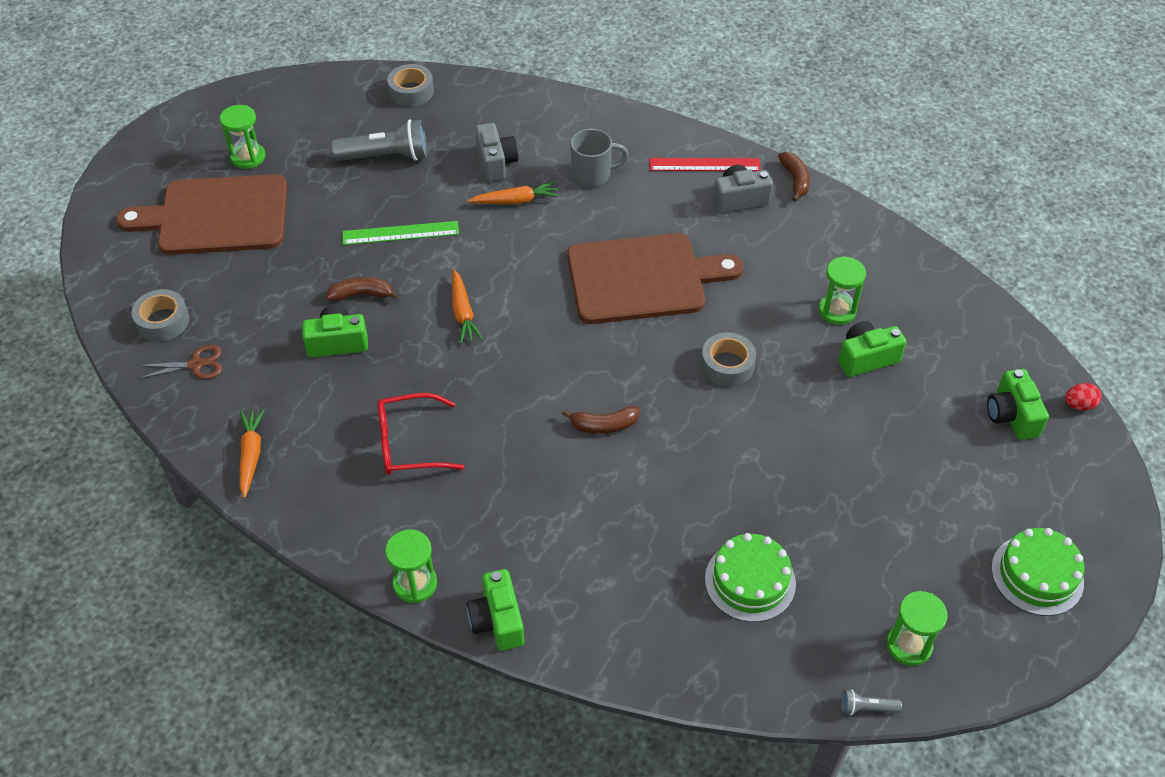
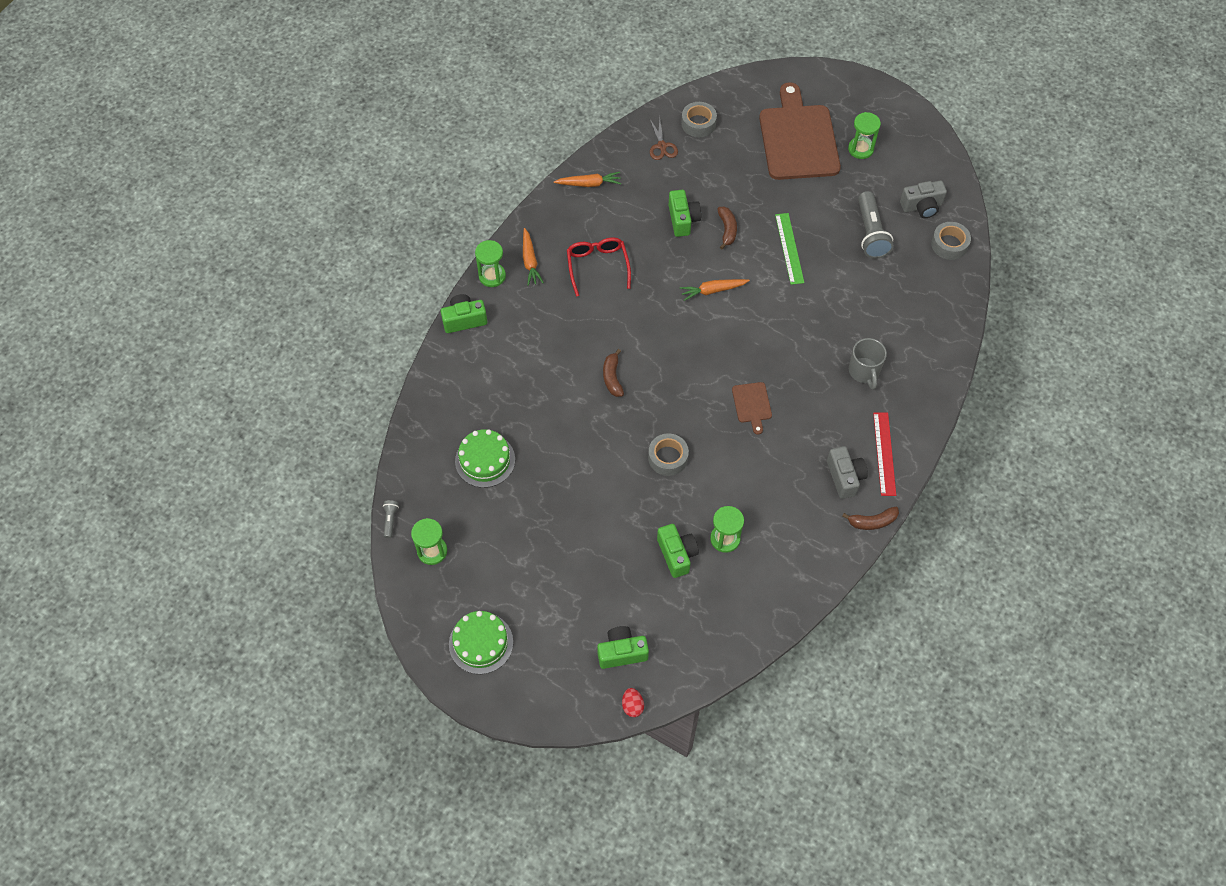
camera: 90 degrees right, 10 degrees up
(496, 163) = (871, 305): grey camera -> grey camera (922, 207)
(516, 201) = (829, 320): orange carrot -> orange carrot (530, 261)
(642, 279) = (752, 405): brown cutting board -> brown cutting board, size x0.43

